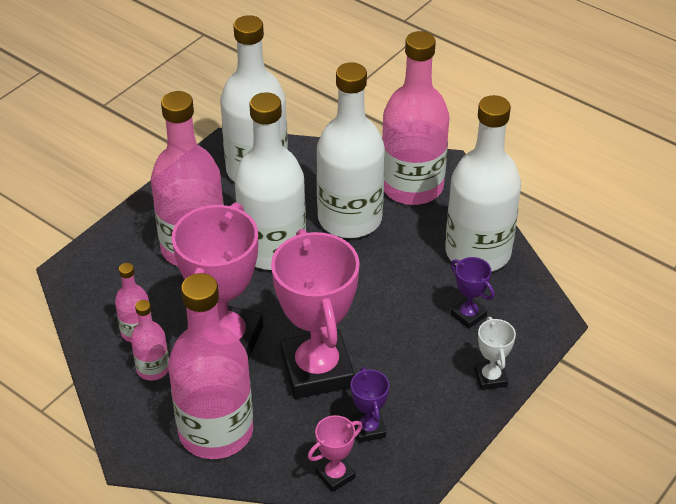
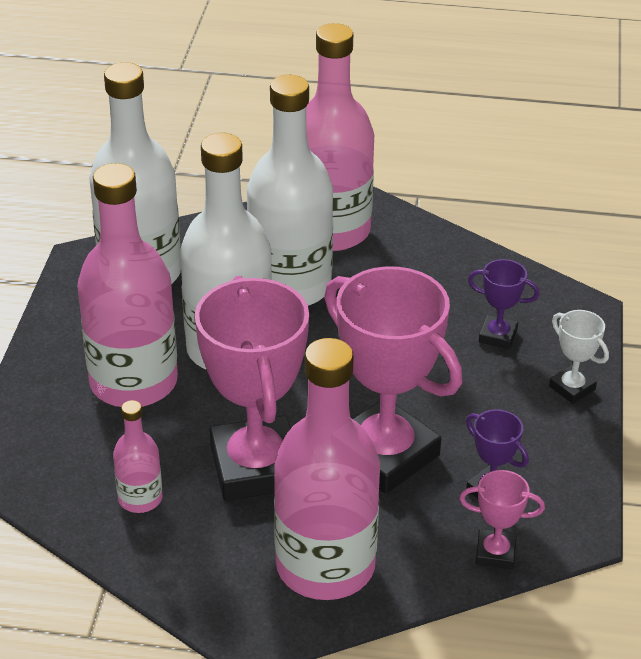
camera: 30 degrees left, 5 degrees down
(153, 369) = (194, 530): pink bottle -> none
(335, 475) = (495, 553): pink trophy -> pink trophy turned 75 degrees clockwise
(478, 252) = (455, 271): white bottle -> none

